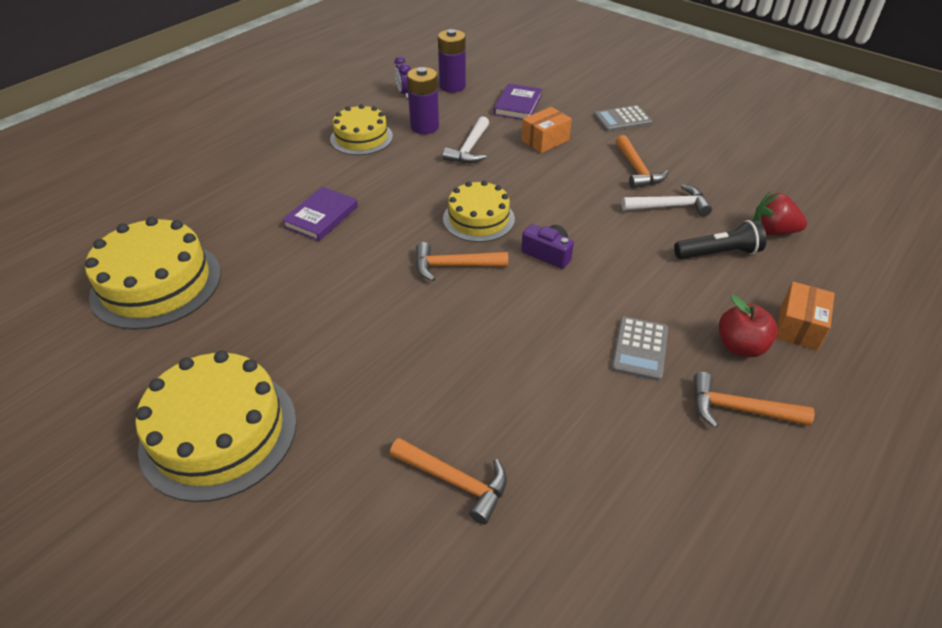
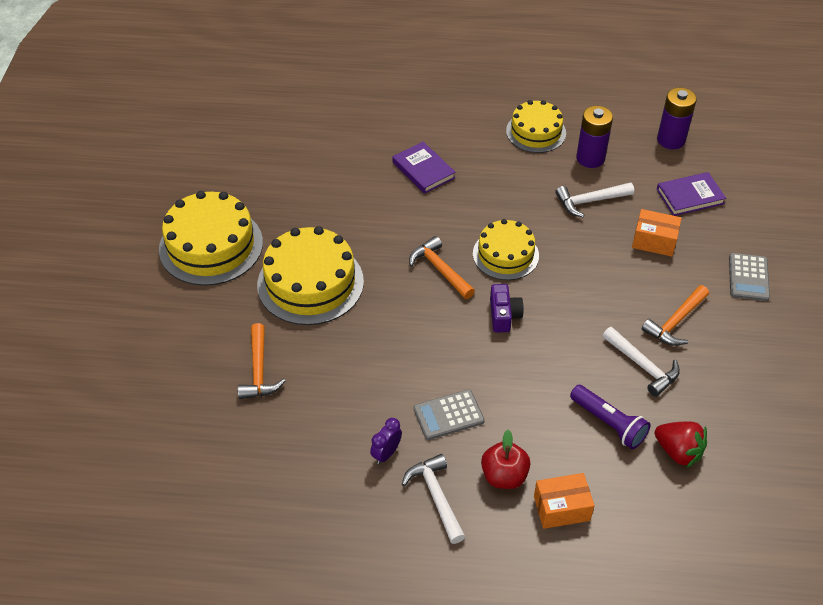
camera: 55 degrees right, 5 degrees up
(156, 284) = (291, 138): yellow cake -> yellow cake (310, 283)
(321, 217) = (423, 170): purple book -> purple book turned 60 degrees clockwise
(404, 93) = (625, 118): purple clock -> purple clock (386, 453)
(622, 119) = (748, 277): grey calculator -> grey calculator turned 120 degrees counterclockwise
(719, 253) = (609, 423): black flashlight -> purple flashlight
(738, 409) = (436, 496): orange hammer -> white hammer
(772, 231) = (678, 451): red strawberry -> red strawberry turned 150 degrees clockwise

